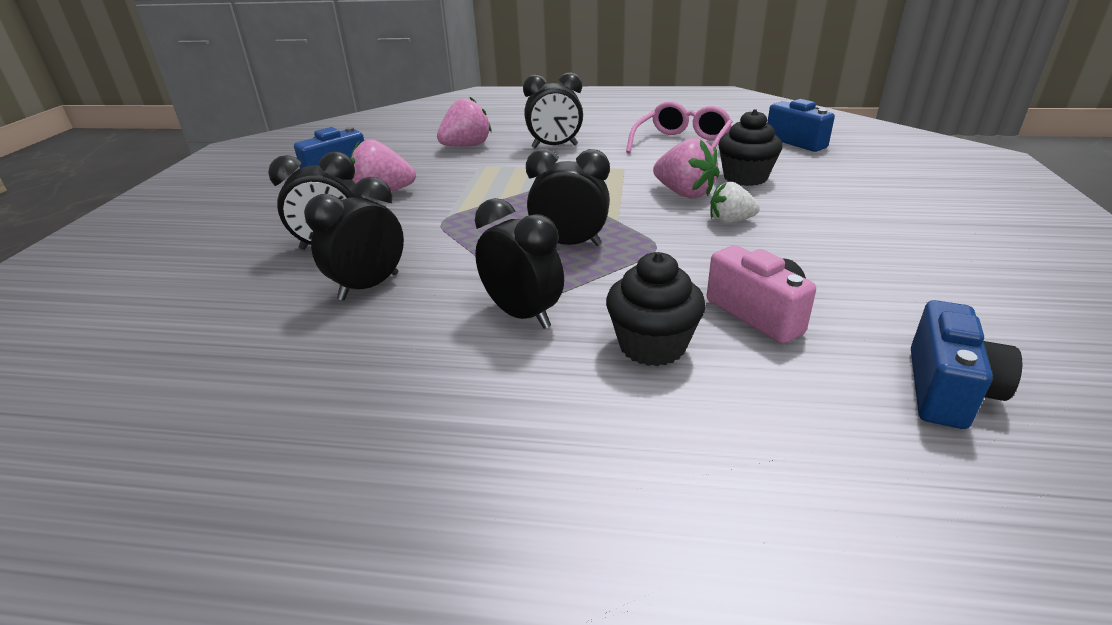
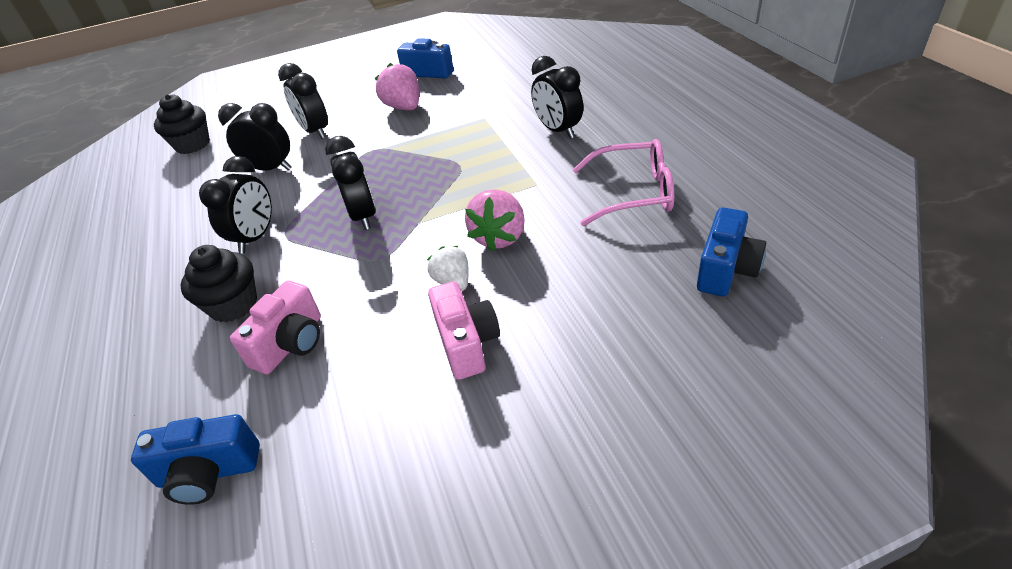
camera: 65 degrees right, 10 degrees up
(466, 146) = (521, 93): pink strawberry -> none
(745, 177) = (570, 261): black cupcake -> black cupcake (192, 144)
(819, 230) = (467, 343): none -> pink camera

